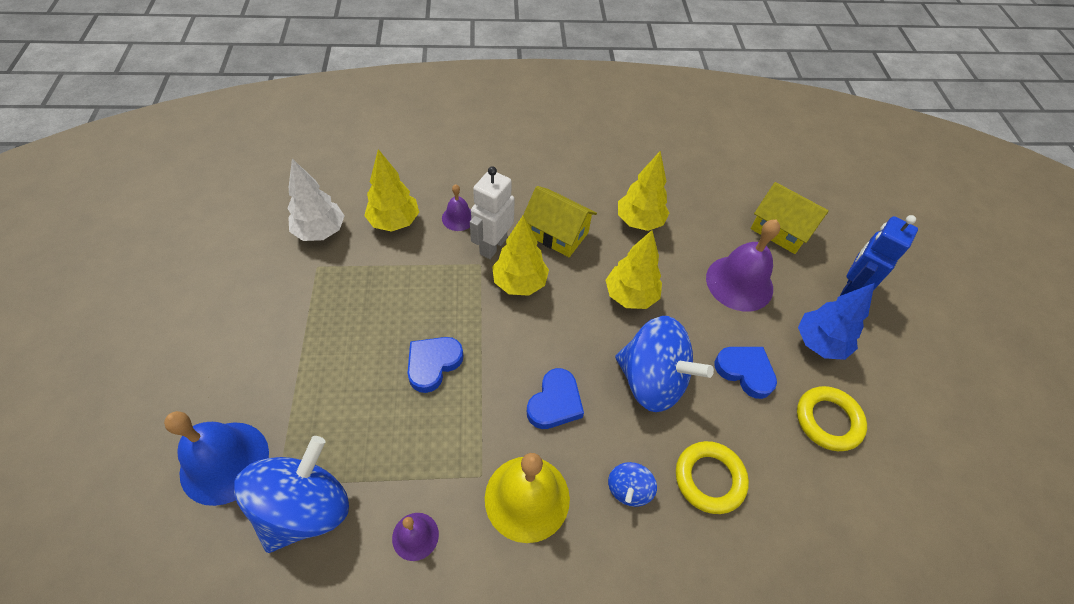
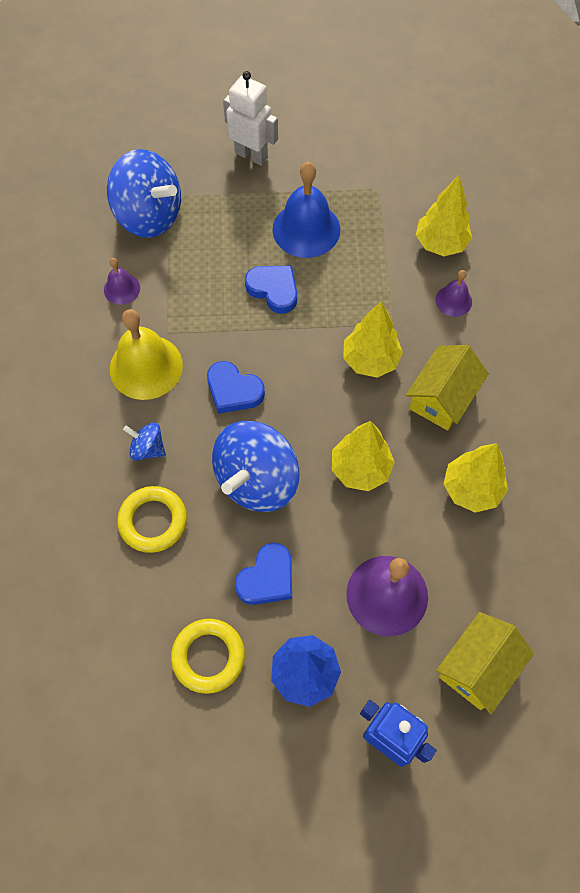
camera: 95 degrees right, 10 degrees up
(224, 462) = (188, 160): blue bell -> blue bell (306, 229)
(320, 232) = (421, 185): white tree -> none
(493, 246) = (418, 334): white robot -> white robot (251, 155)

